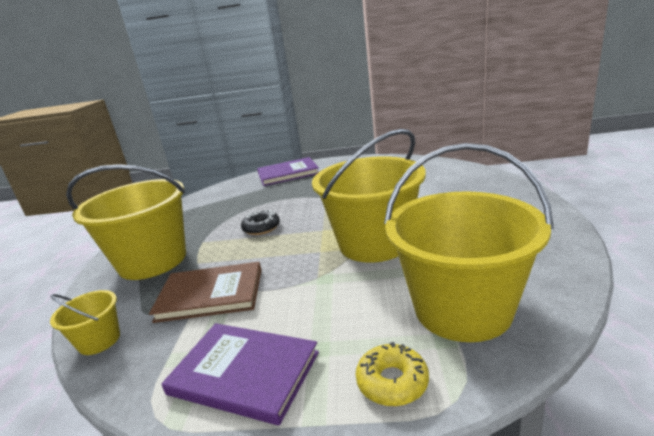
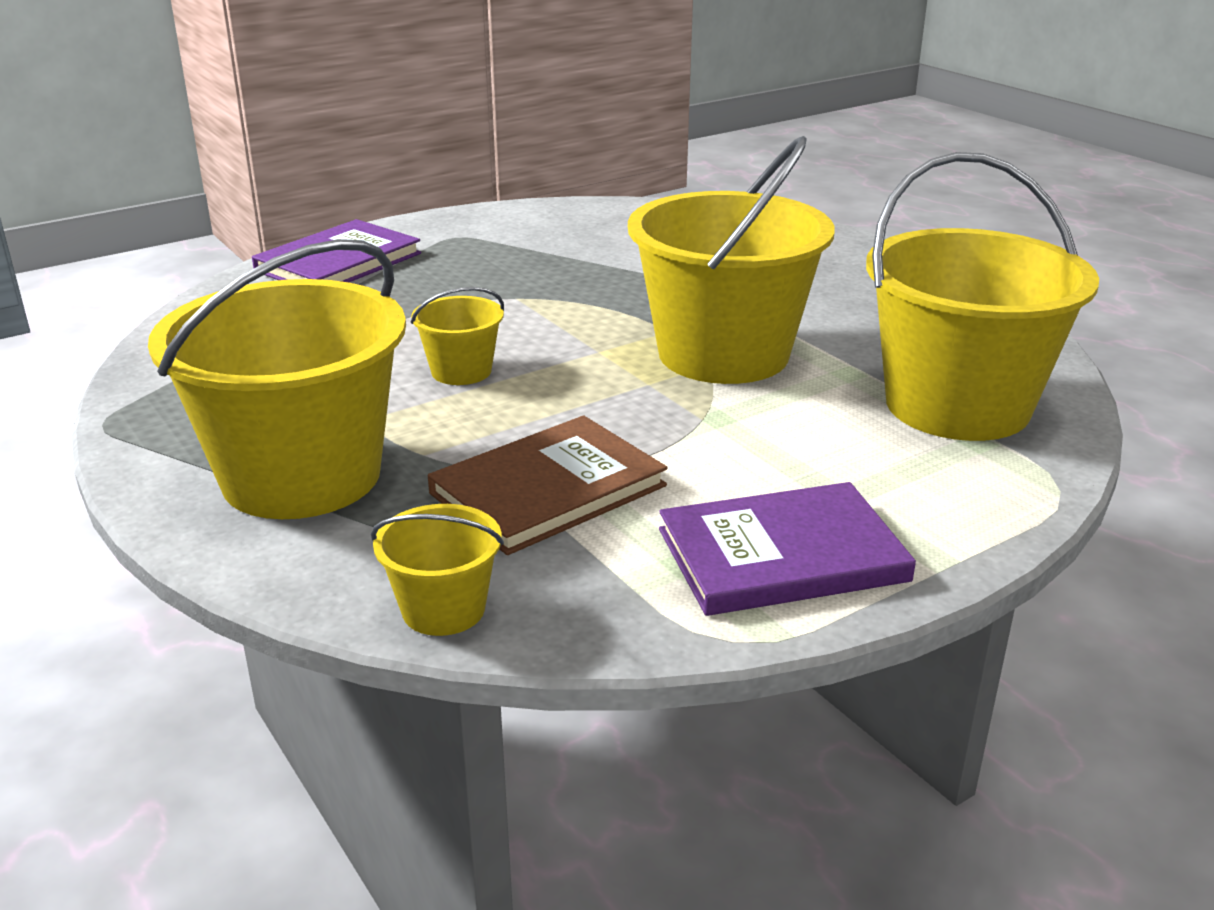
camera: 40 degrees left, 5 degrees up
(261, 228) = (461, 371): black donut -> yellow bucket
(392, 382) = (977, 499): yellow donut -> none

